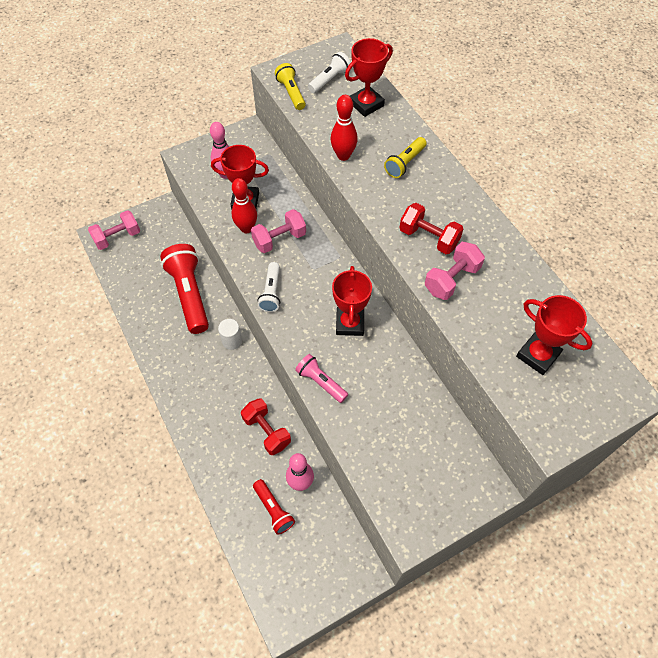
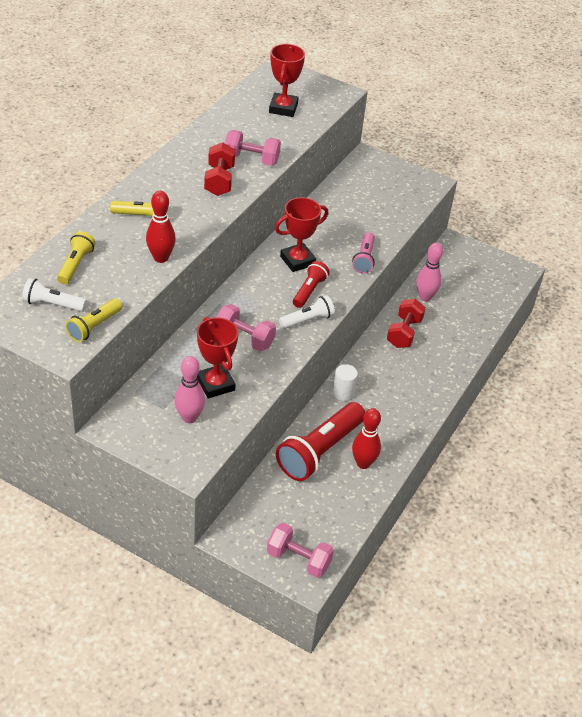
camera: 125 degrees left, 15 degrees down
(246, 228) = (249, 368): red bowling pin -> red bowling pin (363, 463)
(274, 509) = (458, 304): red flashlight -> red flashlight (309, 291)
(366, 104) = (75, 265): red trophy -> yellow flashlight

